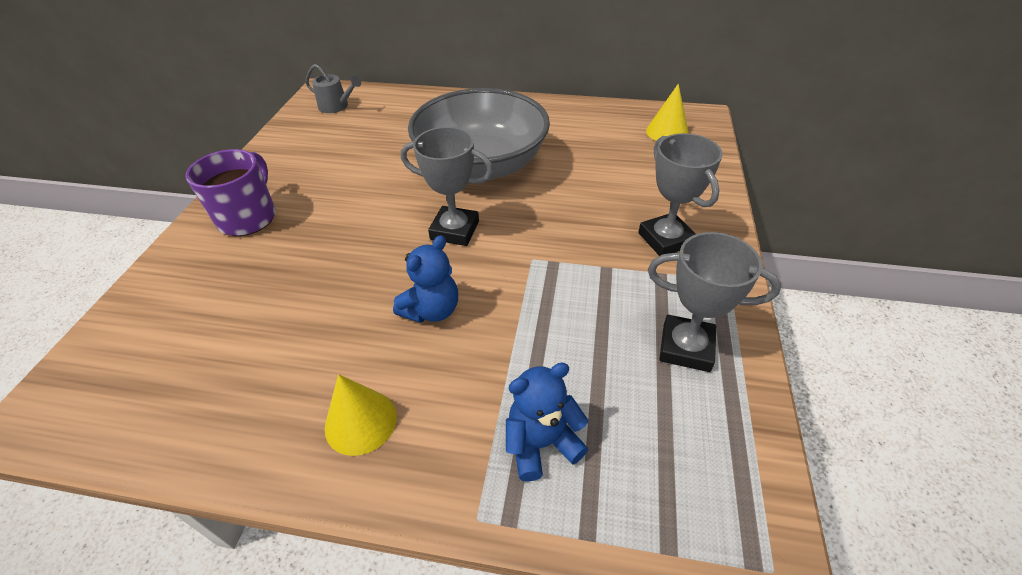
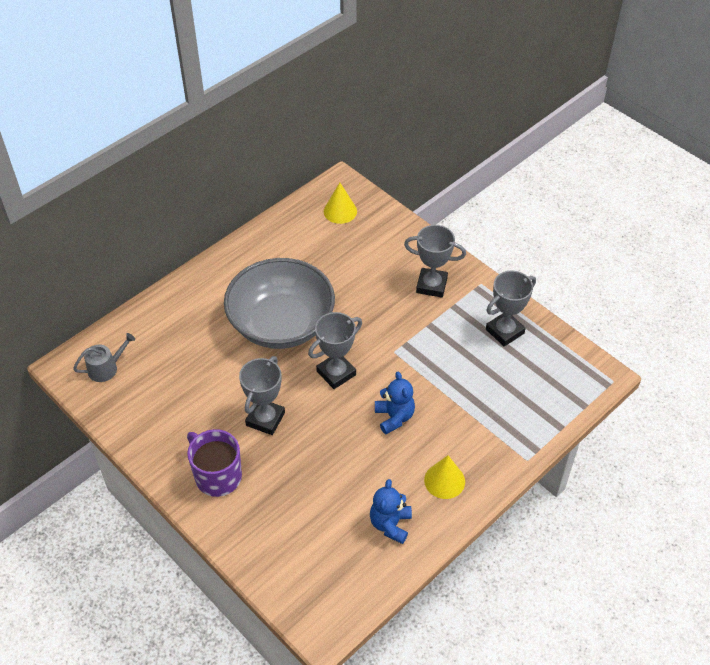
camera: 55 degrees left, 5 degrees up
(347, 213) = (265, 419): none -> grey trophy
(541, 443) = (510, 417): blue teddy bear -> blue teddy bear (390, 524)

